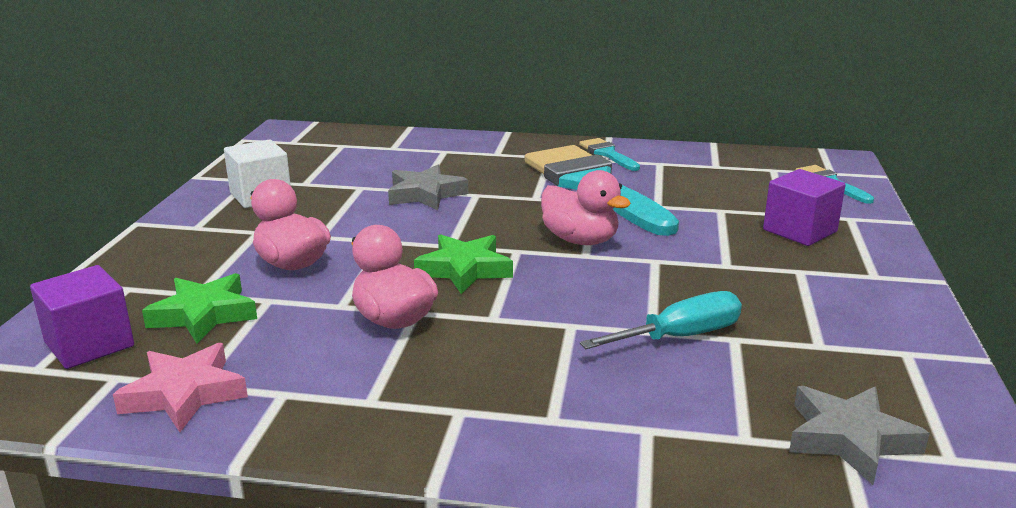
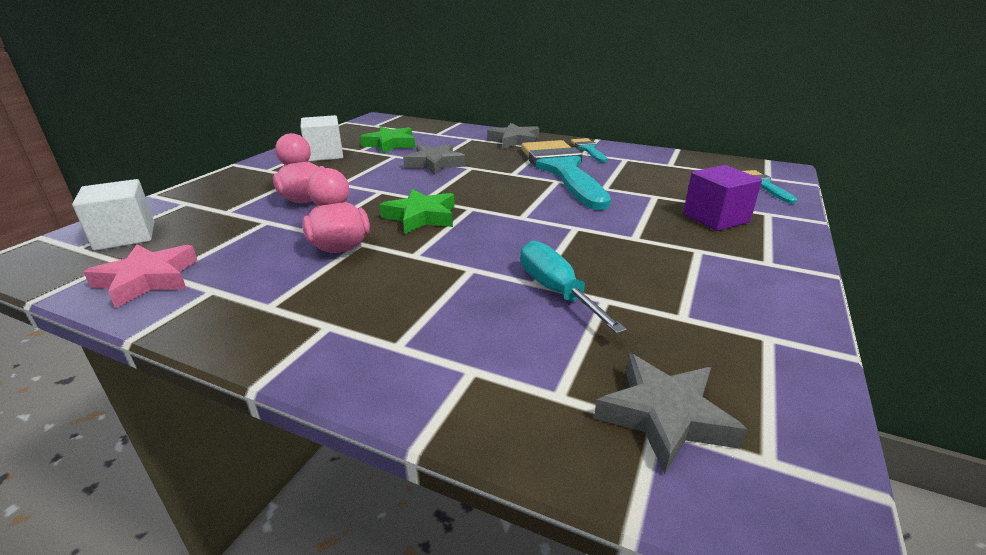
camera: 15 degrees right, 5 degrees up
(89, 344) = (125, 236): purple cube -> white cube
(203, 315) = (215, 226): green star -> green star (390, 144)
(506, 150) = (514, 141): none -> grey star
(580, 240) = (525, 206): pink duck -> none
(680, 337) = (556, 291): turquoise screwdriver -> turquoise screwdriver turned 105 degrees counterclockwise

